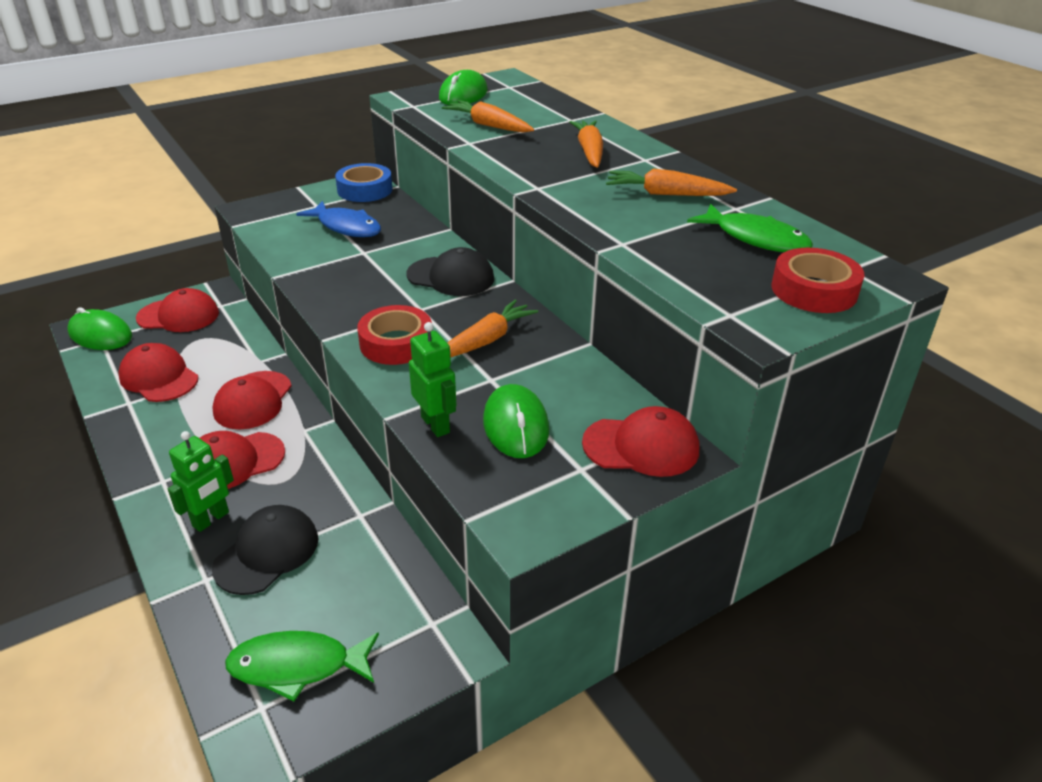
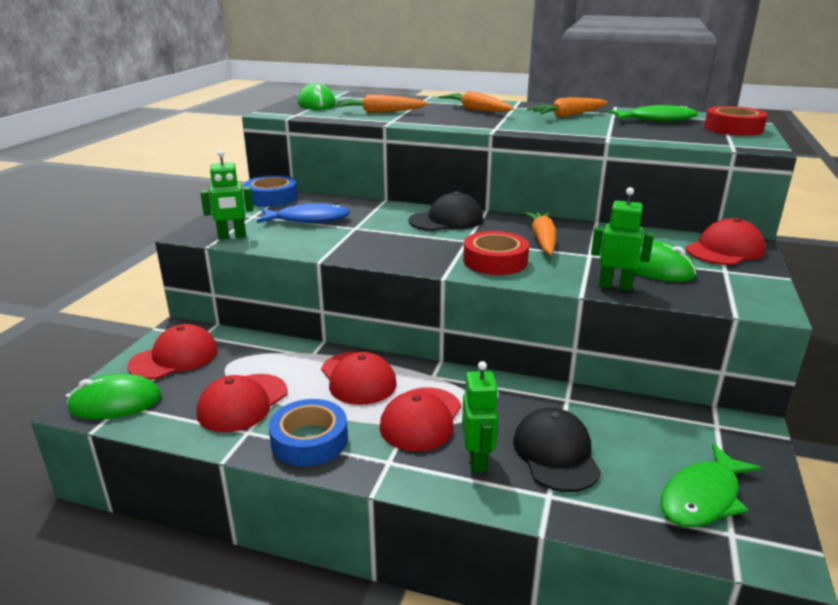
camera: 40 degrees left, 10 degrees down
(148, 432) = (309, 440): none -> blue tape
(159, 377) = (242, 403): red cap -> red cap turned 60 degrees counterclockwise
(264, 223) = (232, 237): none -> green robot

